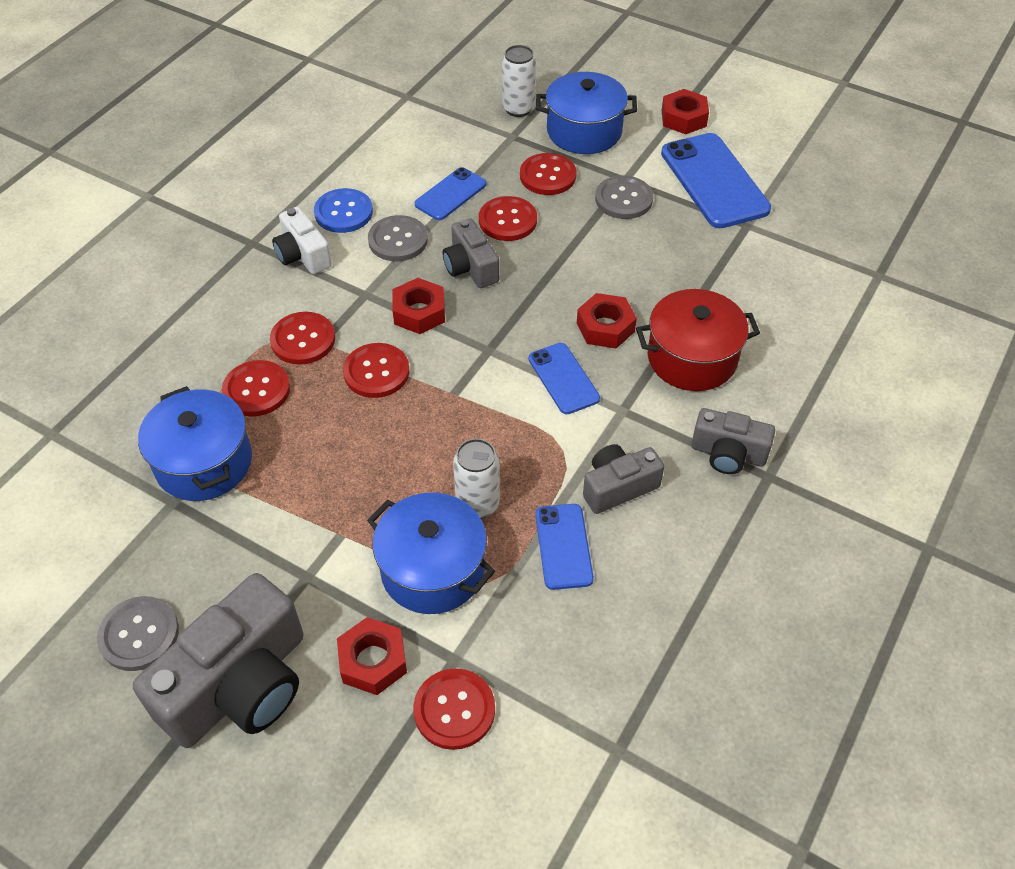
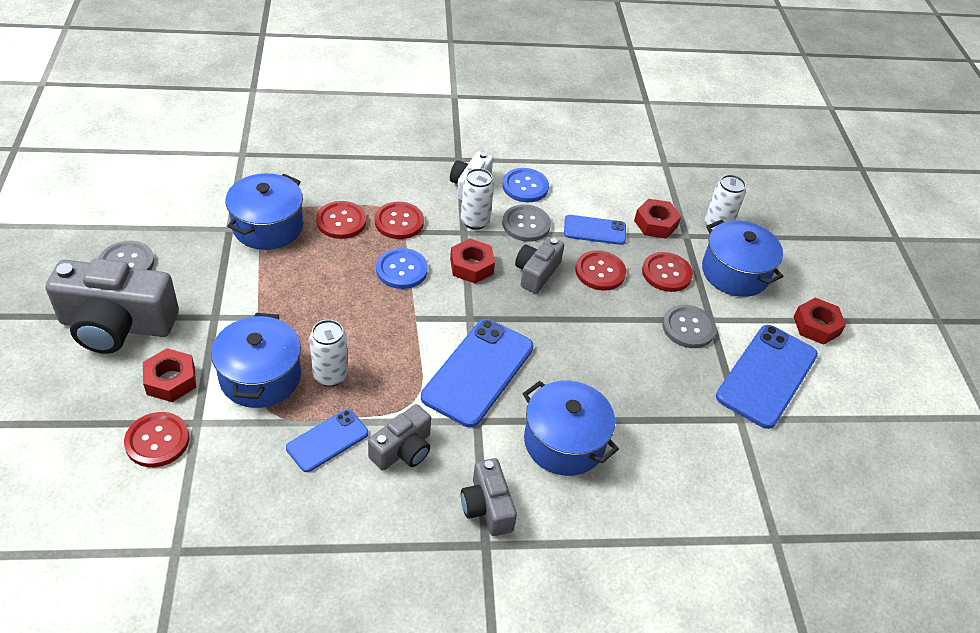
camera: 50 degrees right, 5 degrees down
(358, 277) = (475, 221): none -> white can
(376, 372) = (401, 270): red button -> blue button
(563, 379) = (478, 372): blue phone -> blue phone, size x1.77
(605, 327) = (548, 374): red nut -> red nut (655, 224)
(618, 487) = (403, 450): grey camera -> grey camera turned 105 degrees clockwise
(692, 358) = (564, 442): red pot -> blue pot

